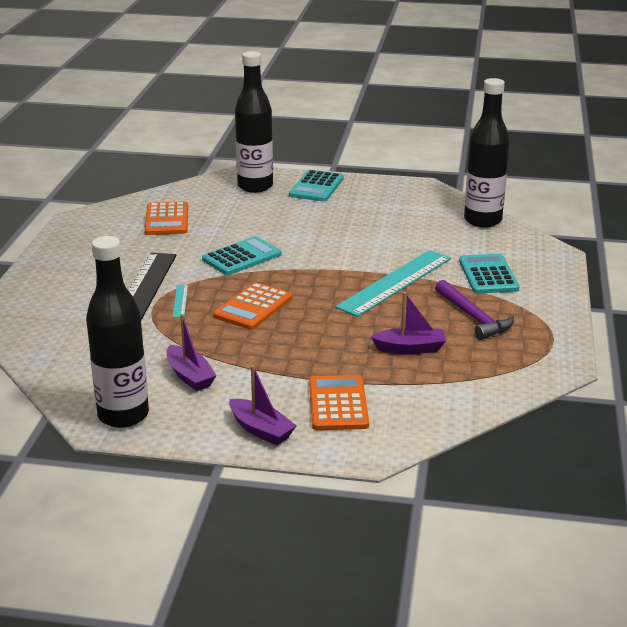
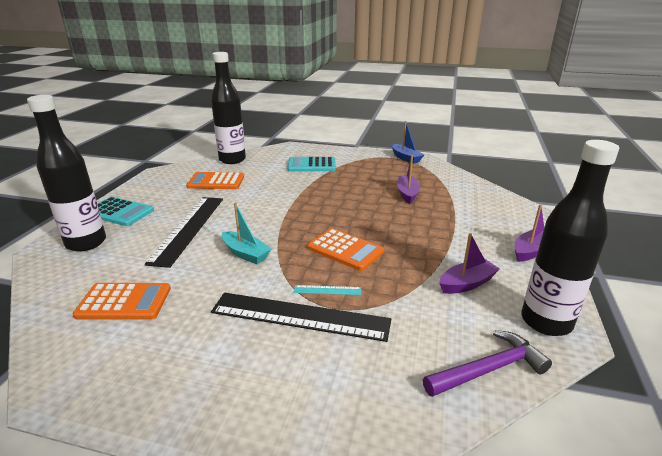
camera: 85 degrees left, 0 degrees up
(241, 257) = (245, 254): turquoise calculator -> turquoise boat
(288, 224) = (188, 228): none -> black ruler
(338, 404) = (484, 221): orange calculator -> orange calculator (216, 182)
(395, 282) = (314, 192): turquoise ruler -> none
(473, 317) = (367, 173): purple hammer -> purple hammer (489, 369)
(557, 351) = (405, 158): none -> blue boat

